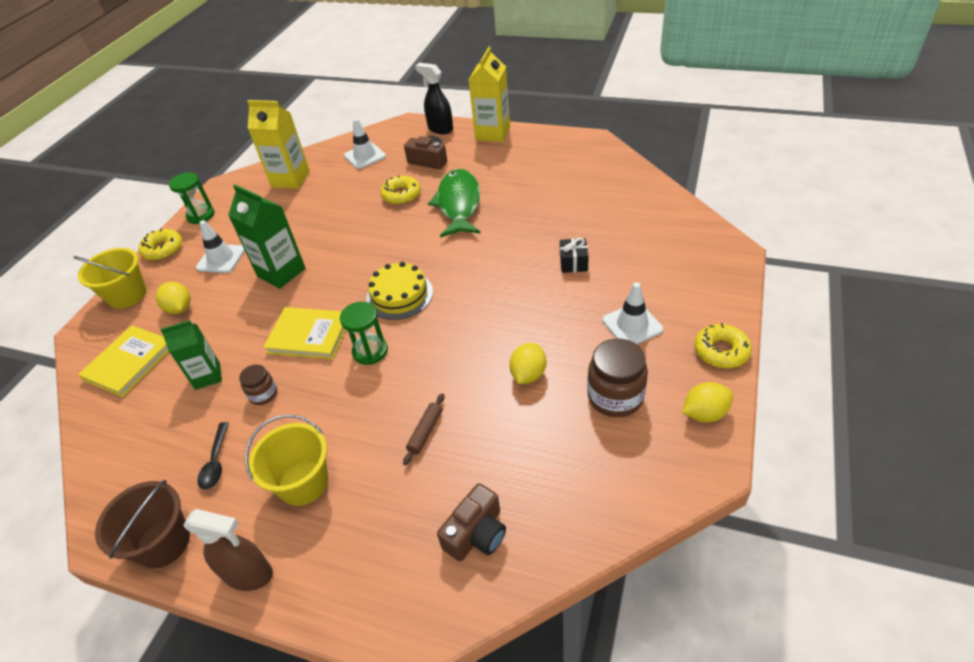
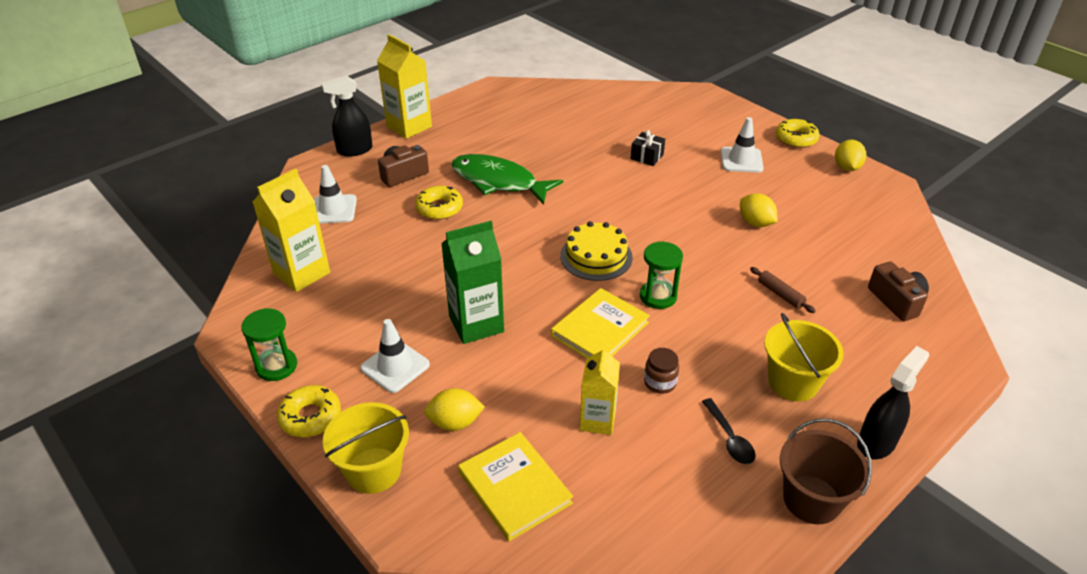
camera: 65 degrees left, 5 degrees down
(207, 376) = (597, 420): green carton -> yellow carton
(216, 462) = (729, 438): black spoon -> black spoon turned 45 degrees clockwise
(249, 574) = (876, 442): brown spray bottle -> black spray bottle
(615, 397) = (807, 195): brown jar -> none

